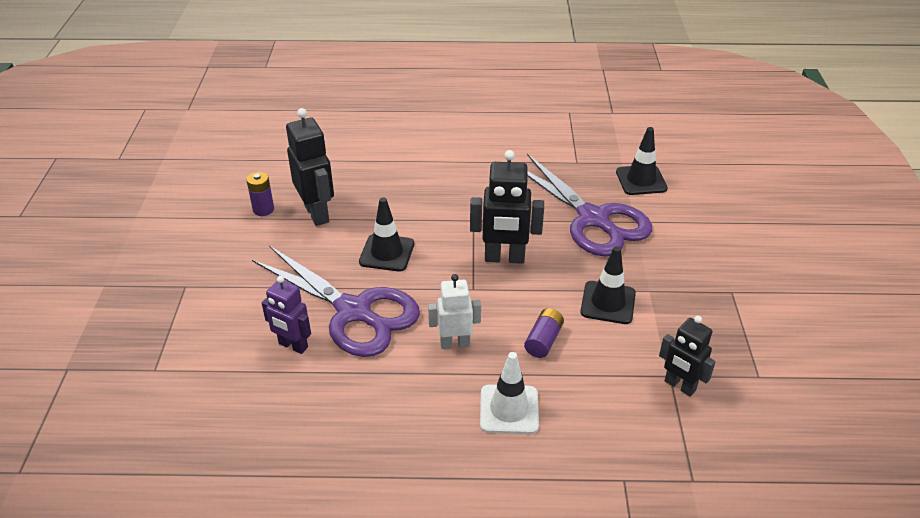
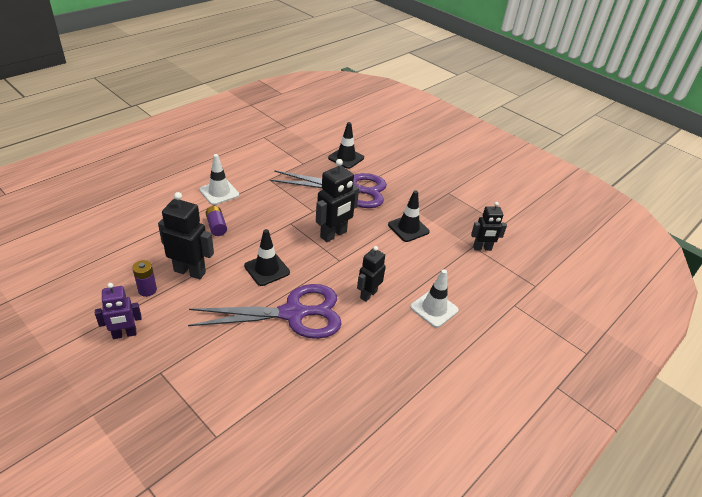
camera: 50 degrees left, 0 degrees up
(293, 346) = (285, 357): purple robot -> purple robot (124, 334)
(442, 151) = (219, 192): none -> white traffic cone
(455, 343) = (368, 294): white robot -> black robot
(543, 340) = (405, 265): purple battery -> purple battery (216, 226)

